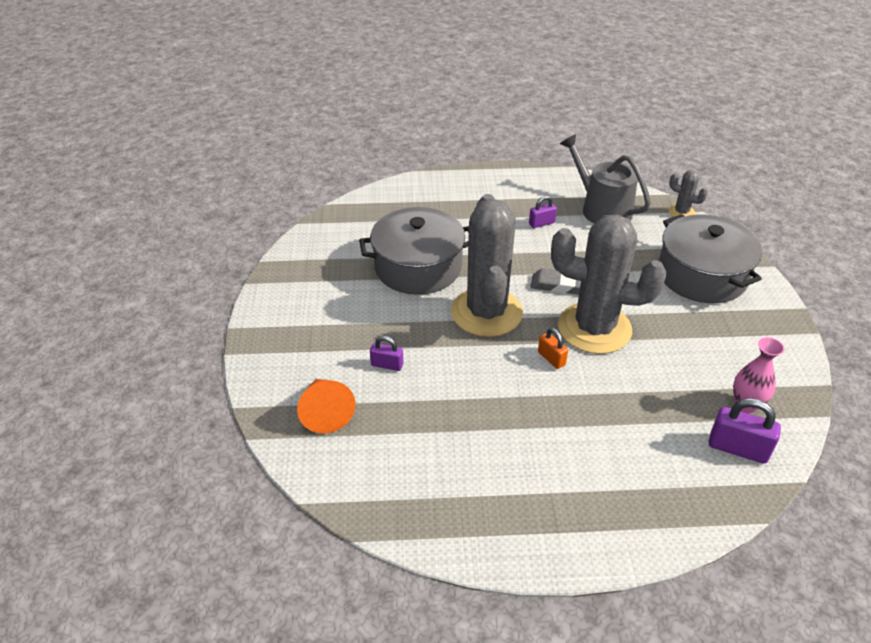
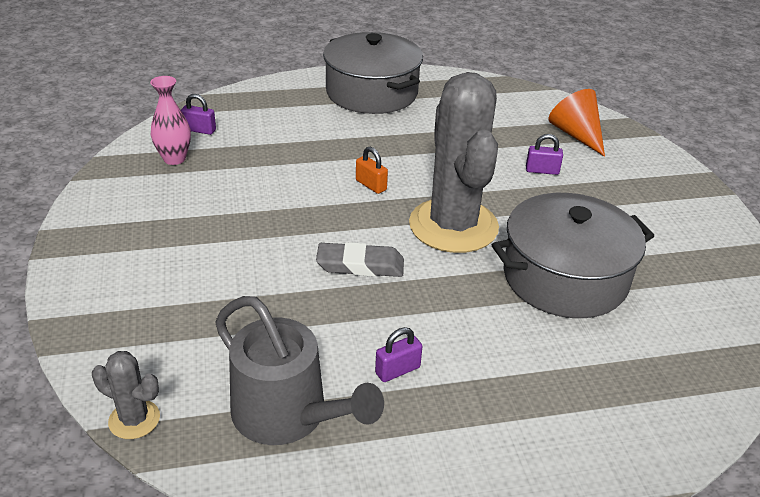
camera: 170 degrees right, 5 degrees down
(594, 328) = (320, 216): grey cactus -> none
(701, 275) = (154, 294): grey pot -> grey pot (372, 92)
(737, 448) = (199, 130): purple padlock -> purple padlock, size x0.60

